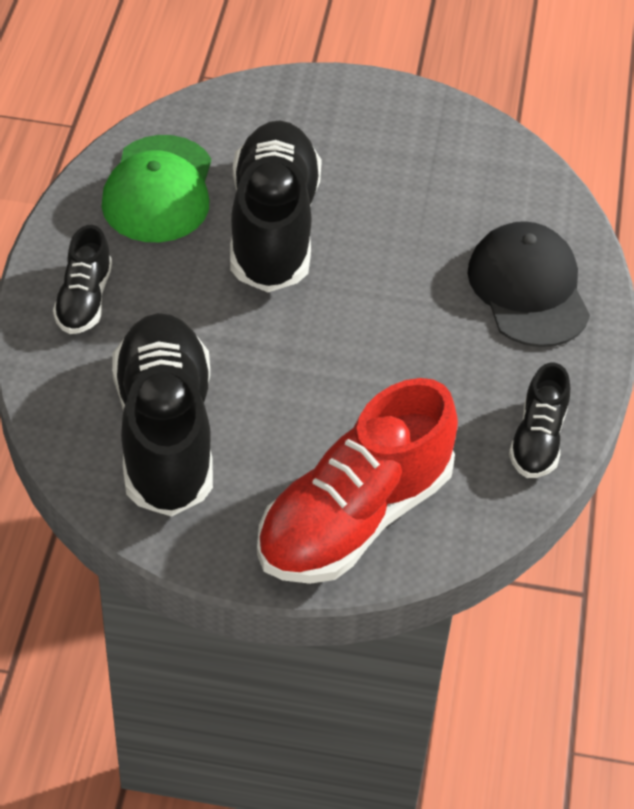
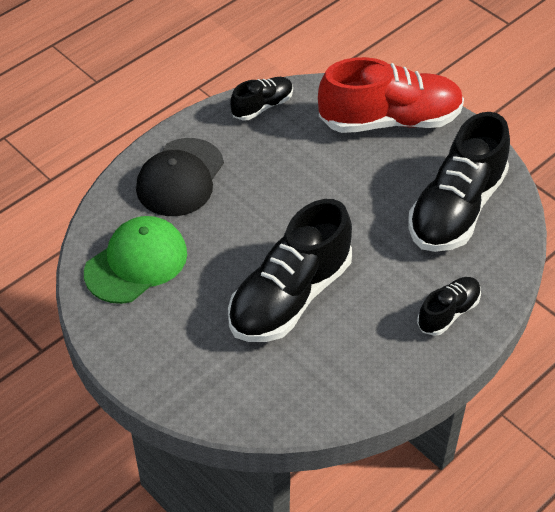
camera: 140 degrees left, 0 degrees up
(158, 190) = (342, 366): green cap -> green cap (136, 263)

